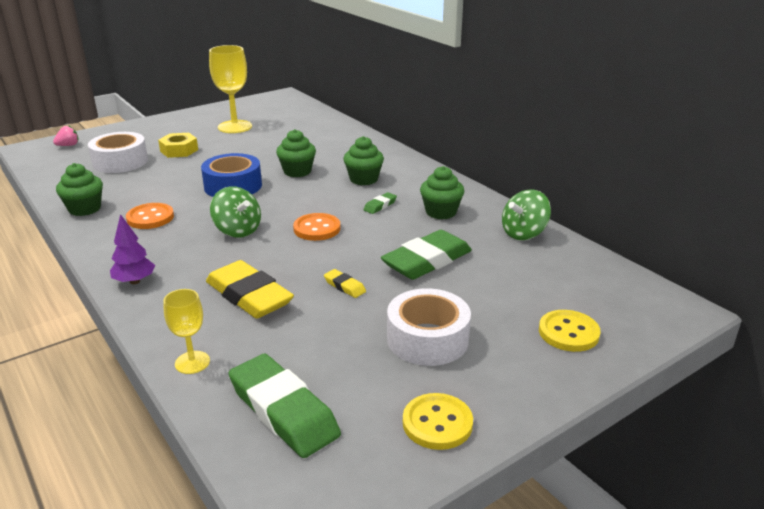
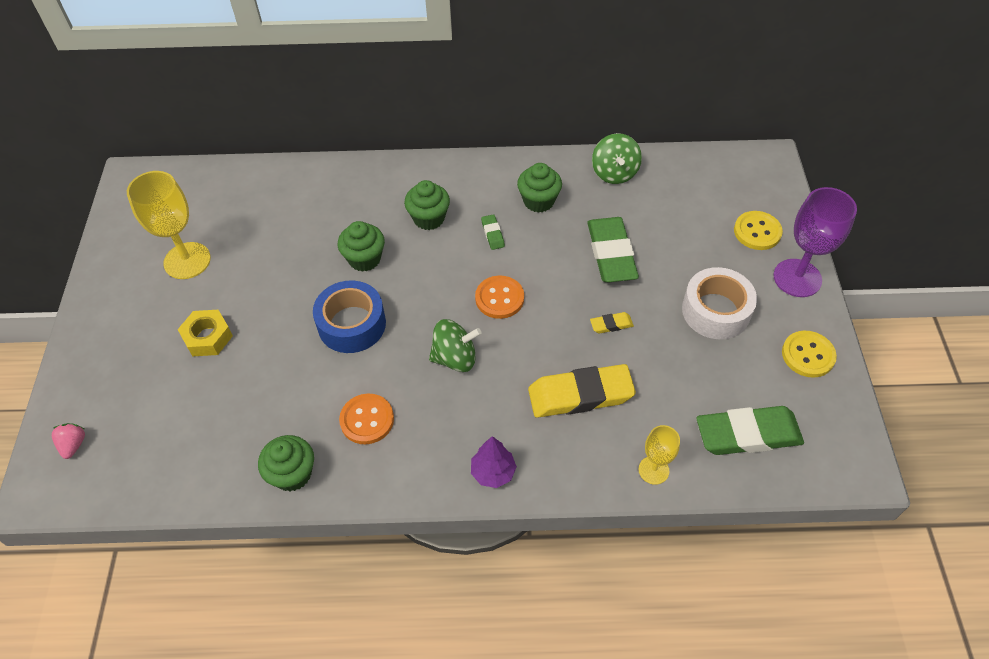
camera: 55 degrees left, 25 degrees up
(120, 162) = (186, 404): white tape -> none
(541, 380) = (797, 278): none -> purple goblet

